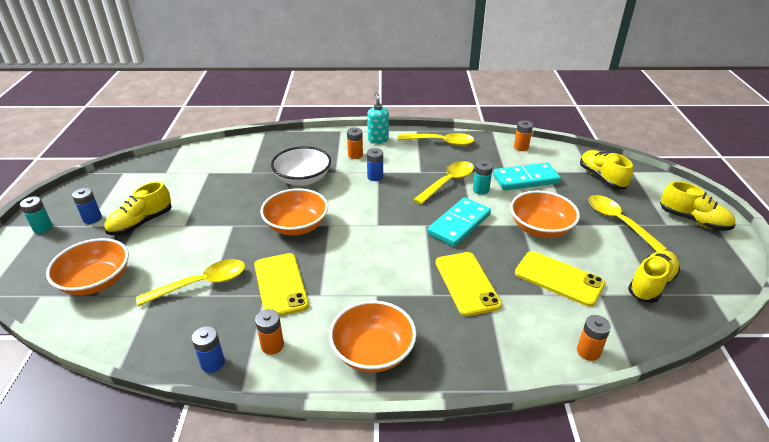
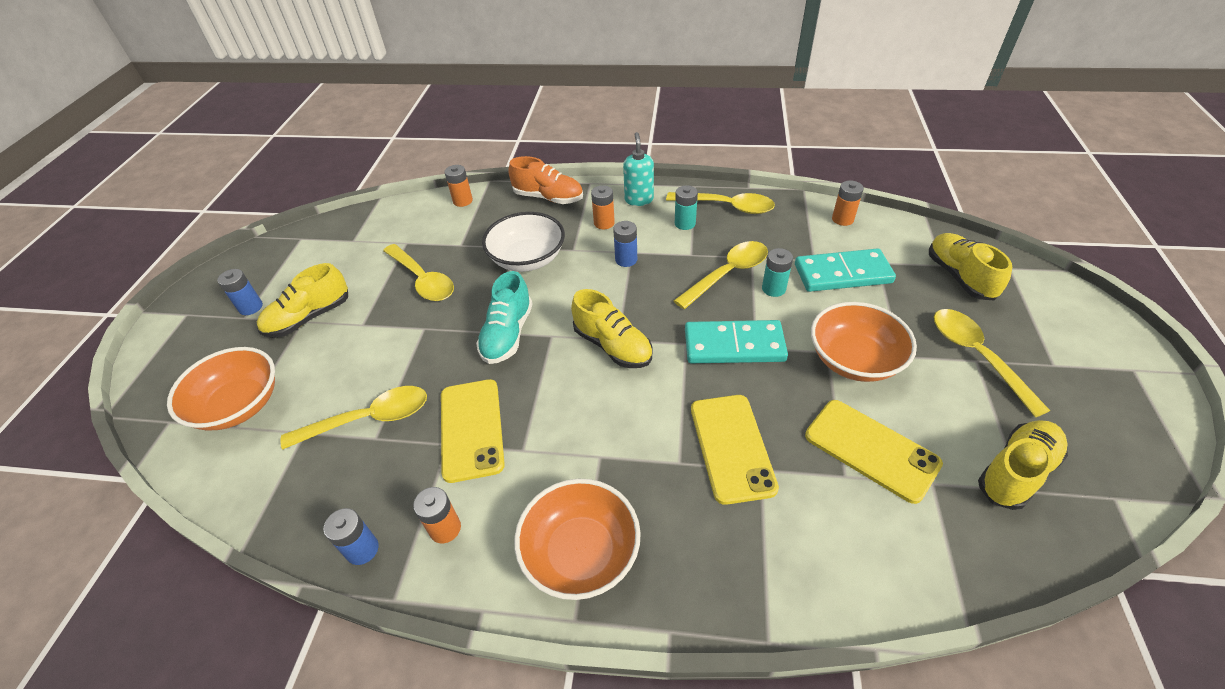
camera: 10 degrees right, 10 degrees up
(42, 227) = (189, 317): turquoise battery -> turquoise battery (685, 223)
(226, 195) = (423, 280): none -> yellow spoon
(296, 226) = (507, 334): orange bowl -> turquoise shoe
(311, 140) = (548, 198): none -> orange shoe
(459, 224) = (734, 345): turquoise domino -> turquoise domino turned 45 degrees clockwise
(588, 351) = (901, 585): orange battery -> orange battery (463, 201)
(693, 220) = (1098, 360): yellow shoe -> yellow shoe (612, 346)

